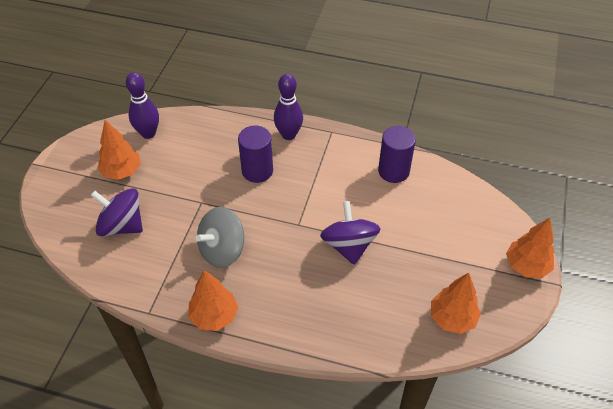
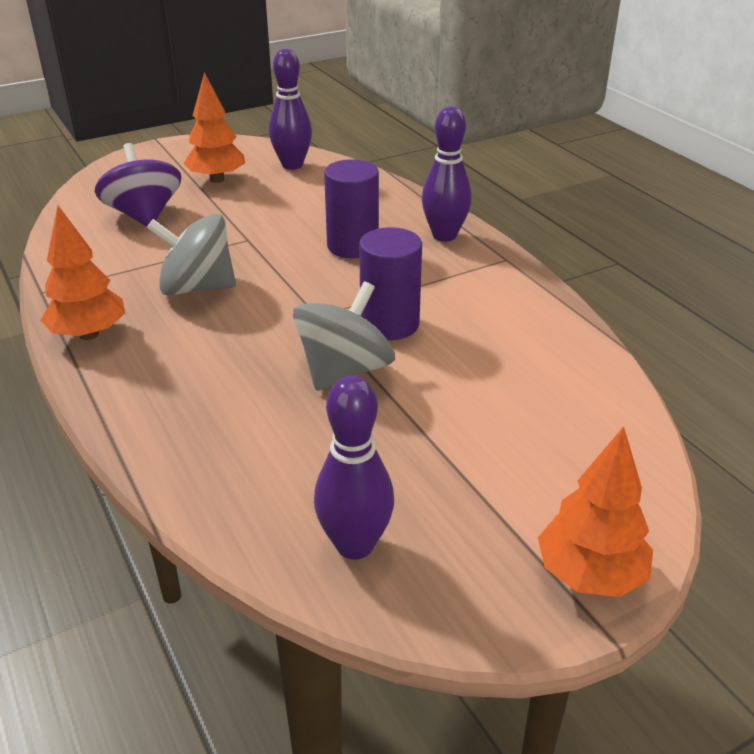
camera: 45 degrees right, 15 degrees down
(349, 245) = (344, 371): purple spinning top -> grey spinning top
(393, 171) = (533, 337): purple cylinder -> purple cylinder (389, 324)
(452, 318) = (355, 545): orange tree -> purple bowling pin

